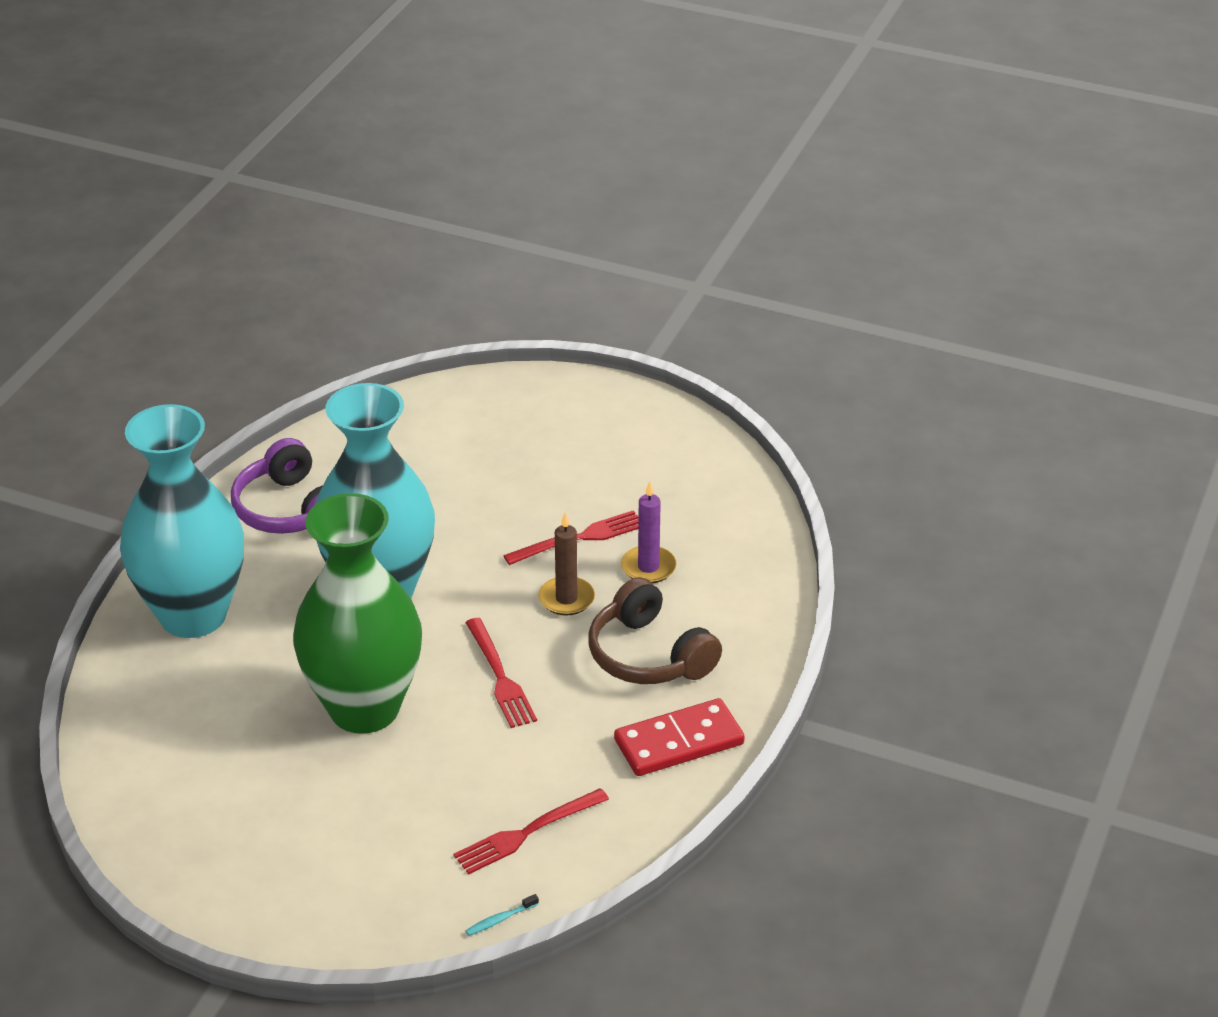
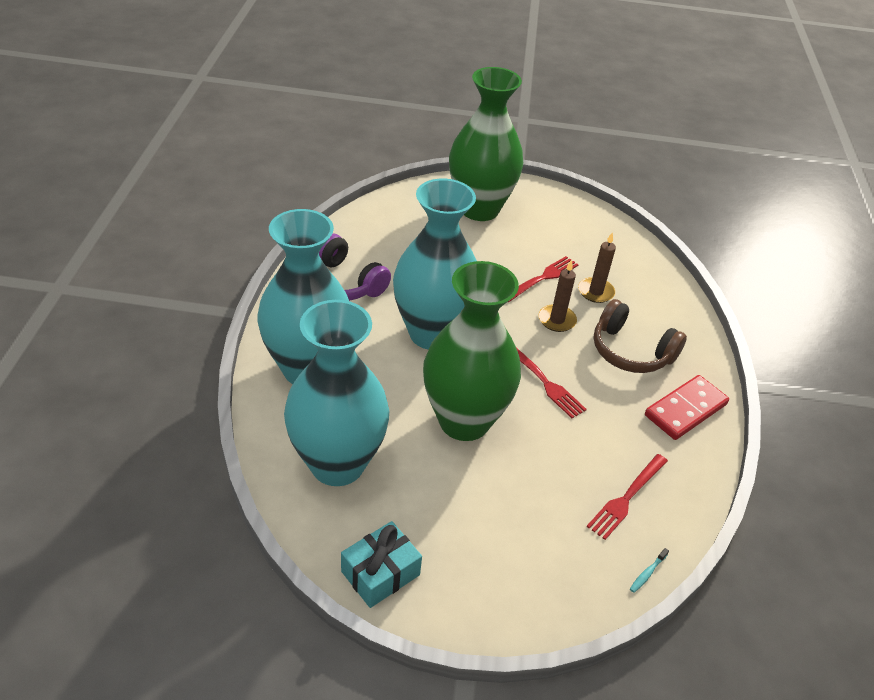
camera: 20 degrees left, 5 degrees up
(173, 859) = (380, 573): none -> turquoise gift
(179, 733) = (337, 464): none -> turquoise vase
(543, 425) = (479, 209): none -> green vase
(648, 567) = (596, 292): purple candle -> brown candle

